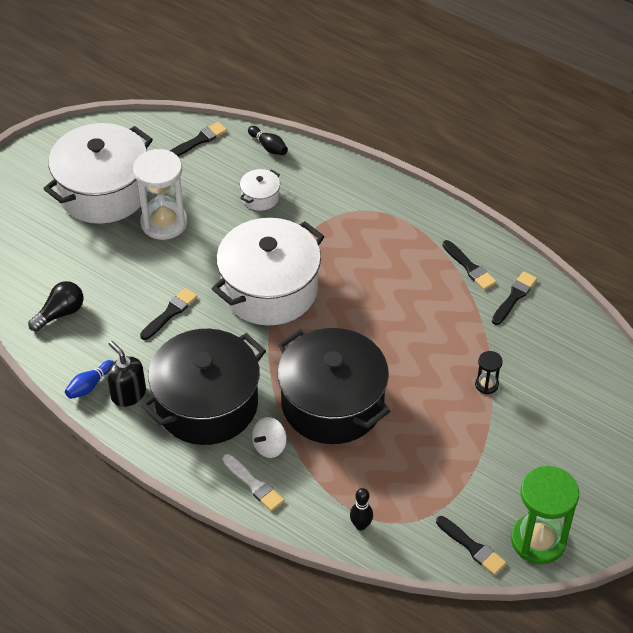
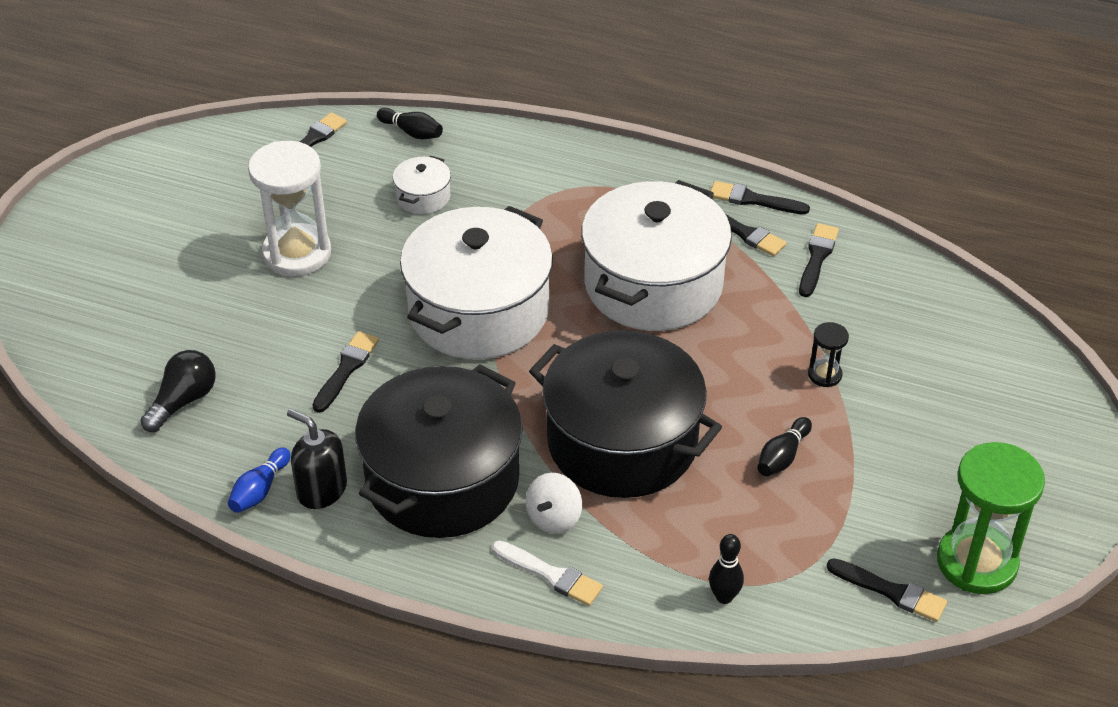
camera: 15 degrees left, 5 degrees down
(103, 191) = (194, 229): white pot -> white pot (653, 284)
(435, 437) = (782, 456): none -> black bowling pin
(486, 244) = (753, 200): none -> black brush

